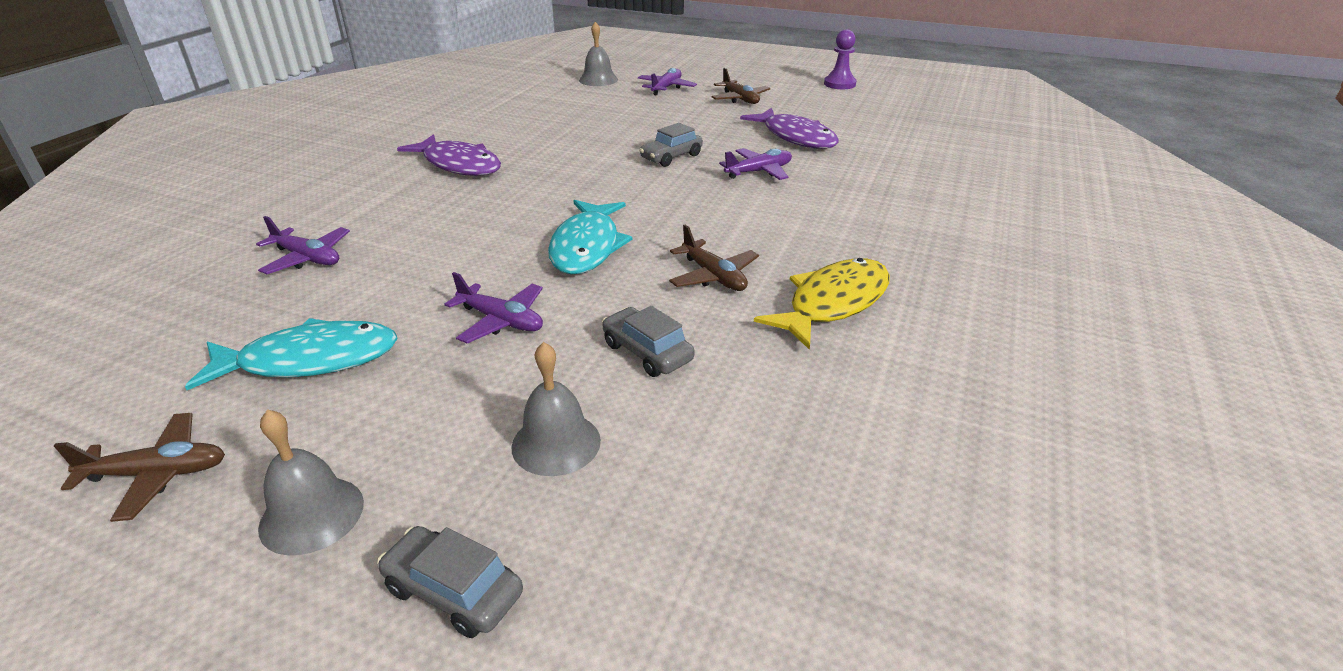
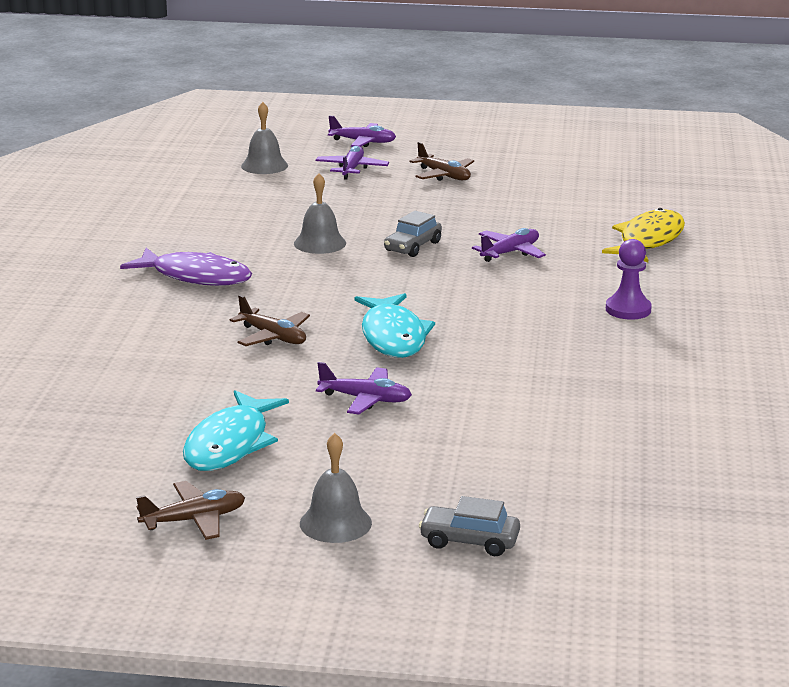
camera: 15 degrees left, 10 degrees down
(307, 258) = (136, 375): purple plane -> purple plane (363, 142)
(310, 360) = (230, 444): turquoise fish -> turquoise fish turned 135 degrees clockwise
(556, 443) = (476, 465): grey bell -> grey bell (320, 243)
(647, 352) = (504, 405): grey car -> none
(713, 276) = (523, 346): brown plane -> brown plane (273, 337)
(795, 137) = (527, 213): purple fish -> none
(833, 303) = (634, 354): yellow fish -> yellow fish (648, 240)
(839, 84) = (543, 148): purple pawn -> purple pawn (628, 309)

